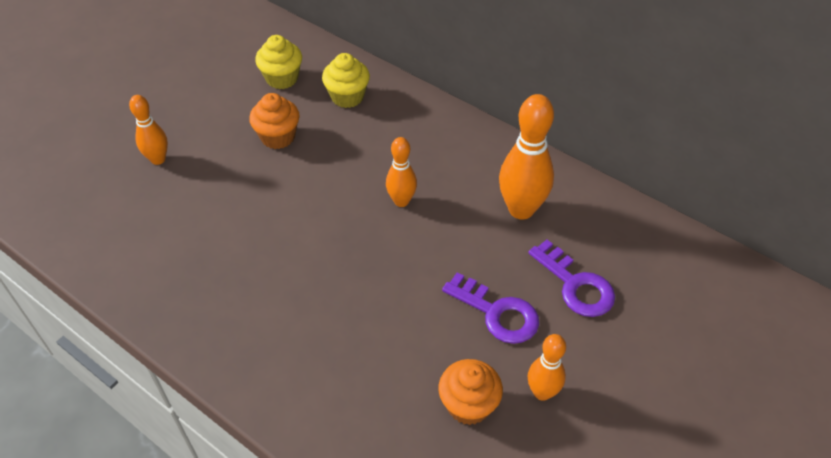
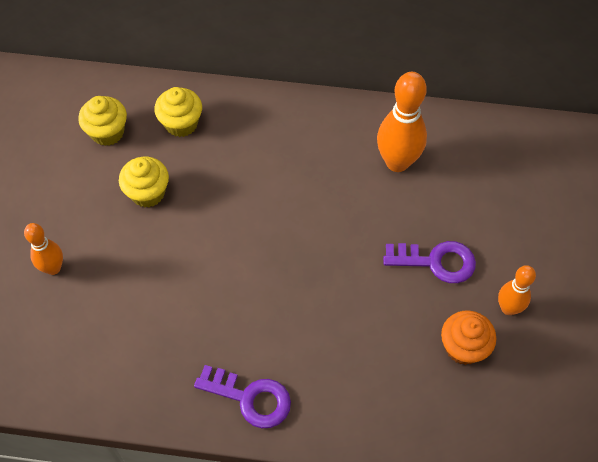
camera: 30 degrees left, 10 degrees up
(278, 137) = (148, 193): orange cupcake -> yellow cupcake
(401, 201) = (297, 202): orange bowling pin -> none
(576, 285) = (478, 208): purple key -> purple key (250, 398)

